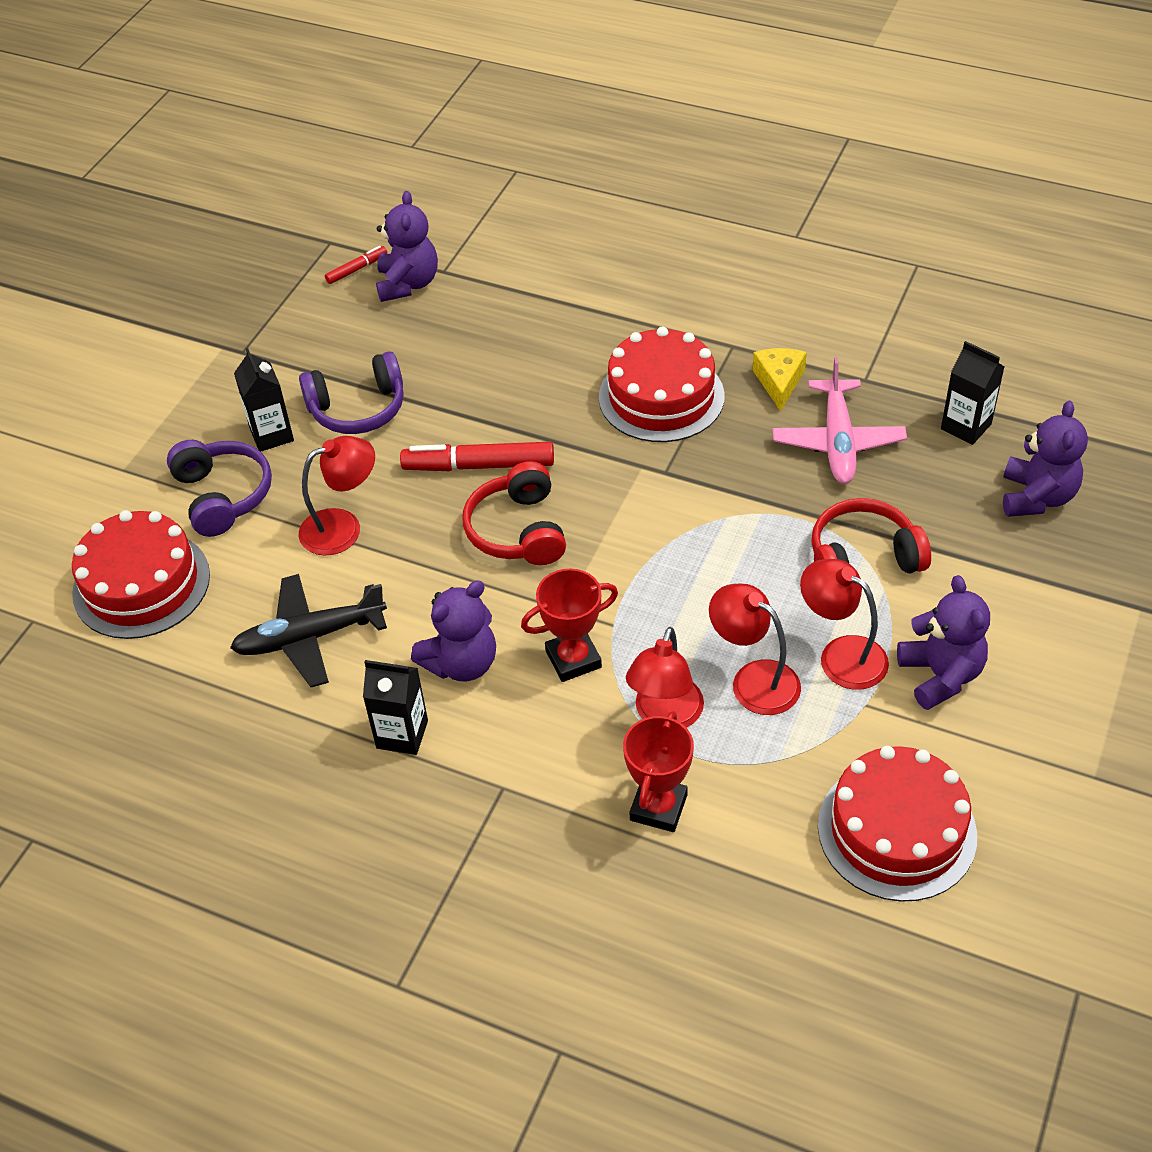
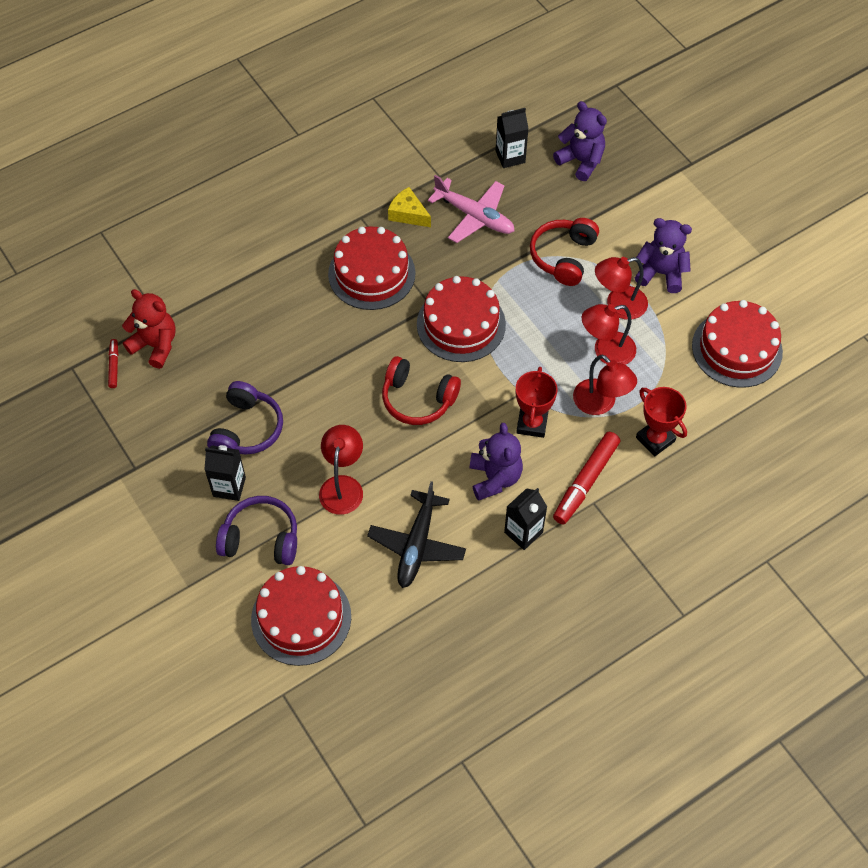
camera: 60 degrees left, 10 degrees up
(408, 284) = (155, 345): purple teddy bear -> red teddy bear
(479, 465) = (350, 391): red marker -> red marker (585, 482)
(663, 513) = (461, 324): none -> red cake

